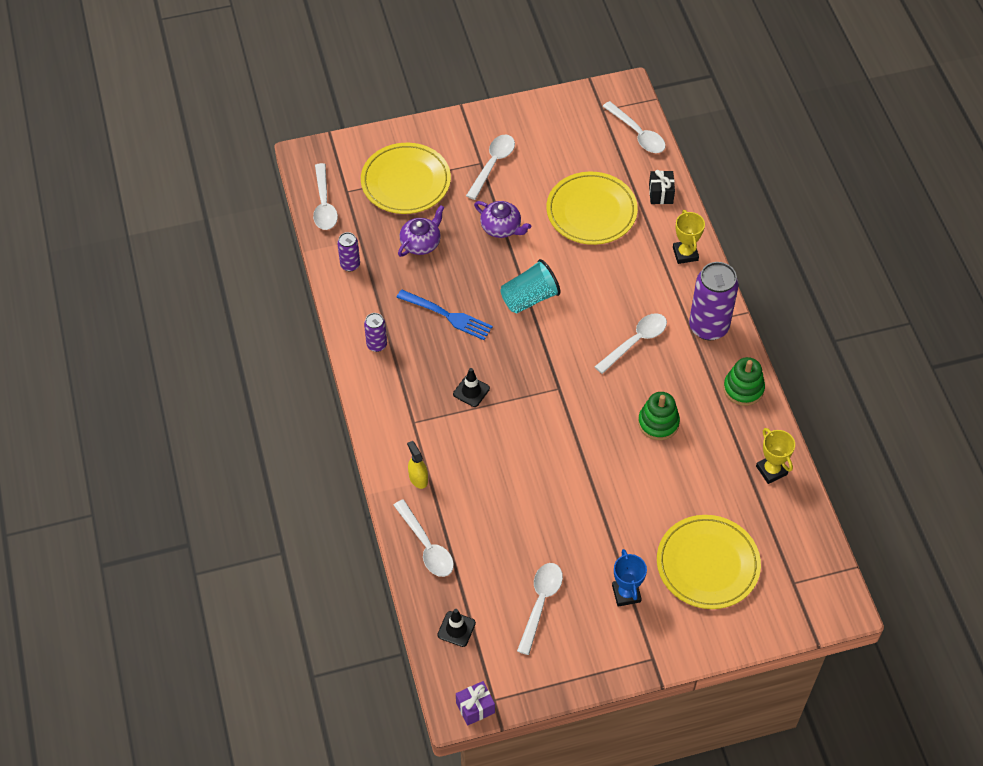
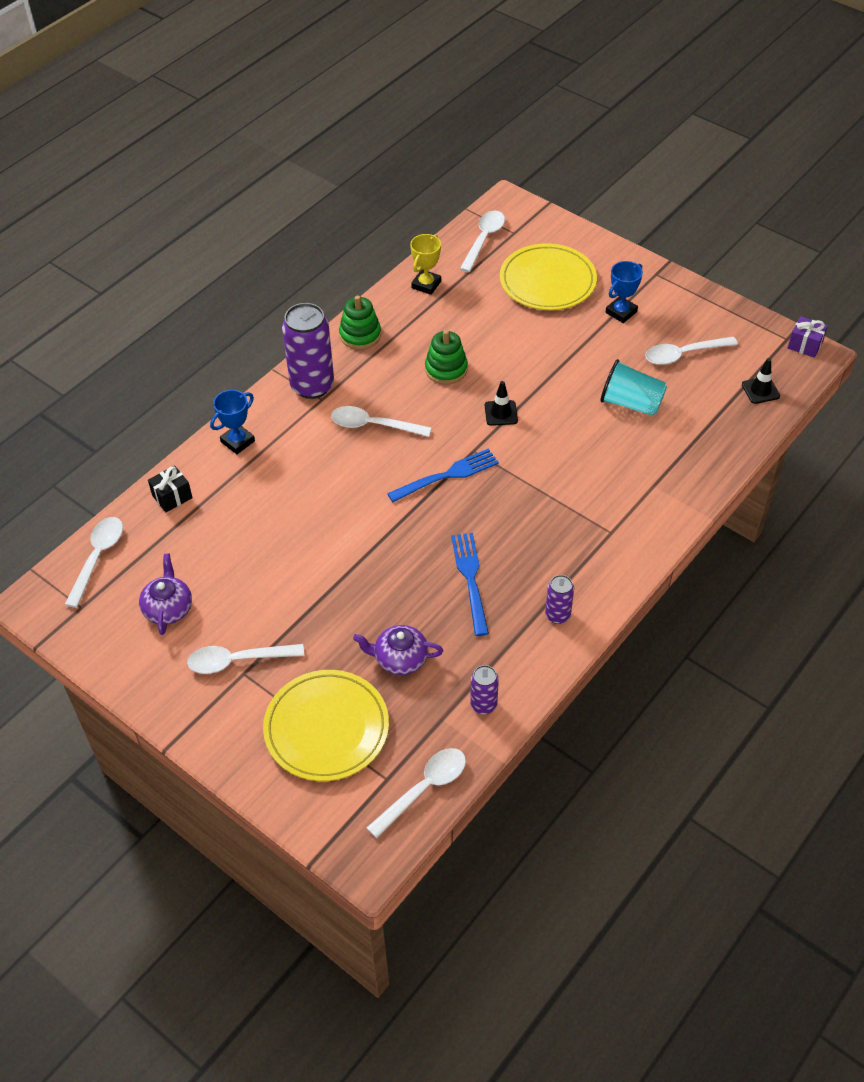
camera: 125 degrees left, 5 degrees down
(418, 478) = (661, 494): yellow spray bottle -> none
(426, 546) = (715, 450): white spoon -> white spoon (484, 239)
(471, 391) = (537, 510): black traffic cone -> black traffic cone (501, 413)
(501, 227) = (321, 601): purple teapot -> purple teapot (168, 608)
(529, 298) = (392, 527): turquoise cup -> turquoise cup (631, 403)
(548, 357) = (446, 476): none -> blue fork
(591, 211) = (239, 539): yellow plate -> none
(685, 254) = (237, 441): yellow trophy -> blue trophy

